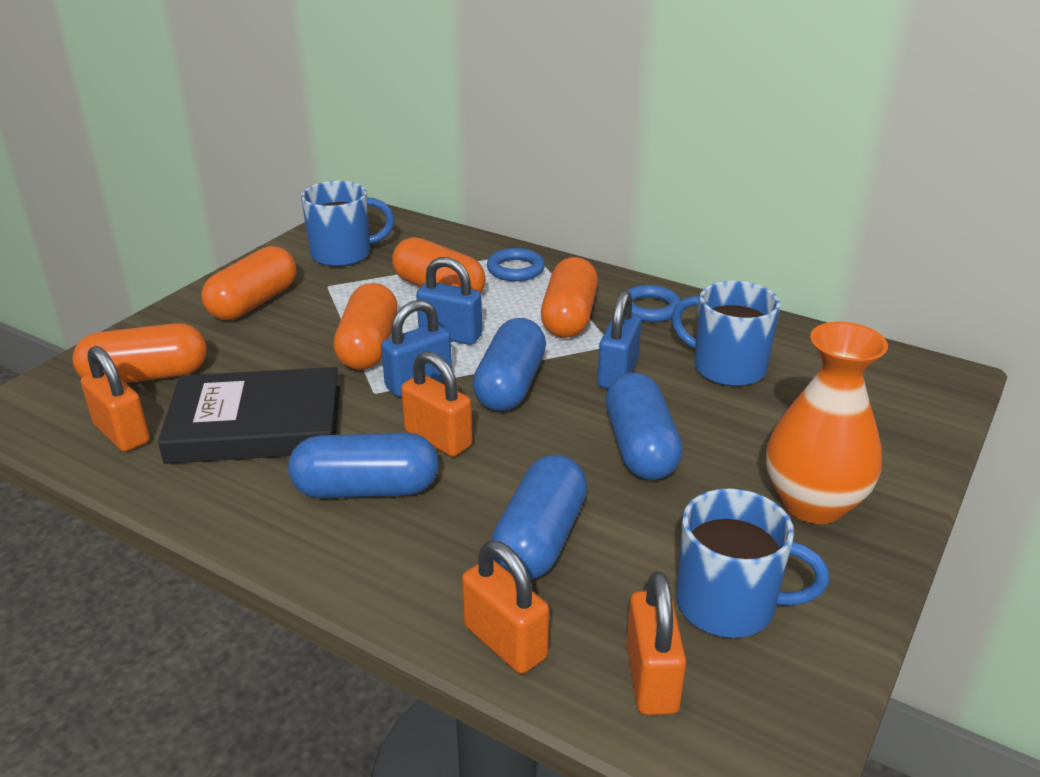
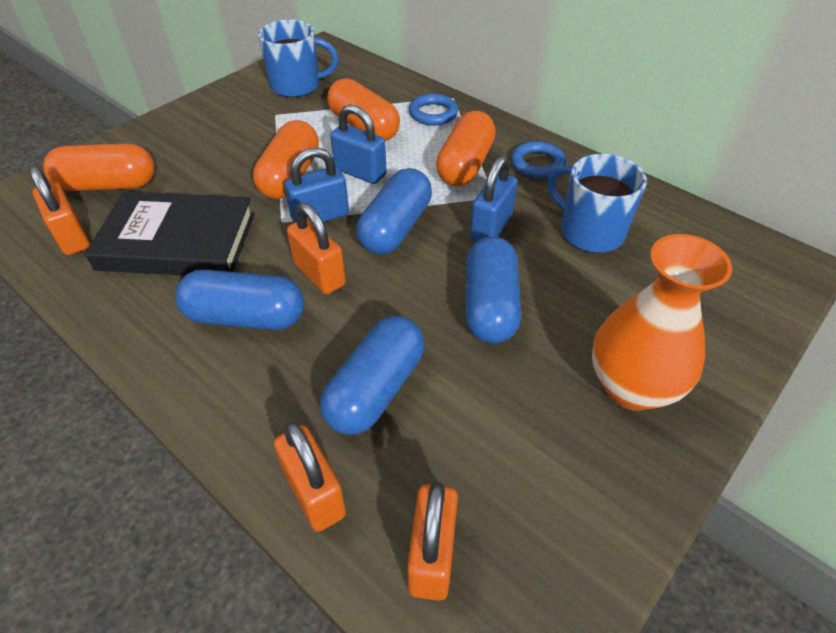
camera: 10 degrees right, 15 degrees up
(254, 303) = (212, 125): orange capsule -> none
(729, 605) = (524, 486): blue mug -> none

